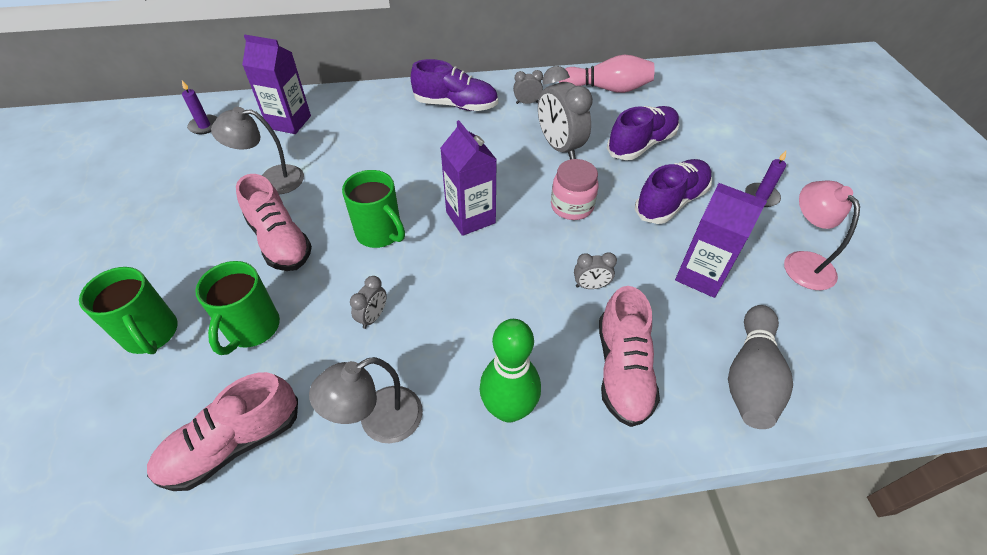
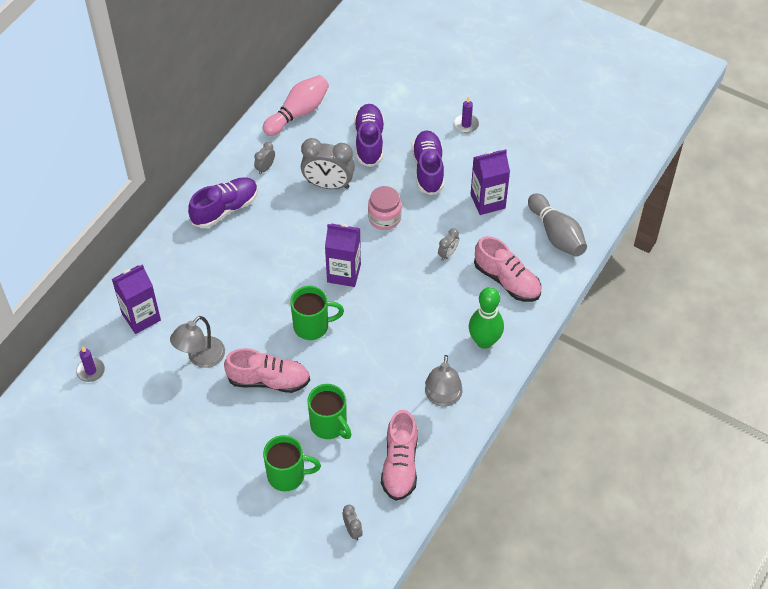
camera: 50 degrees left, 5 degrees up
(373, 317) = (374, 365): grey clock -> grey clock (352, 530)
(802, 262) = (521, 151): pink lamp -> none

